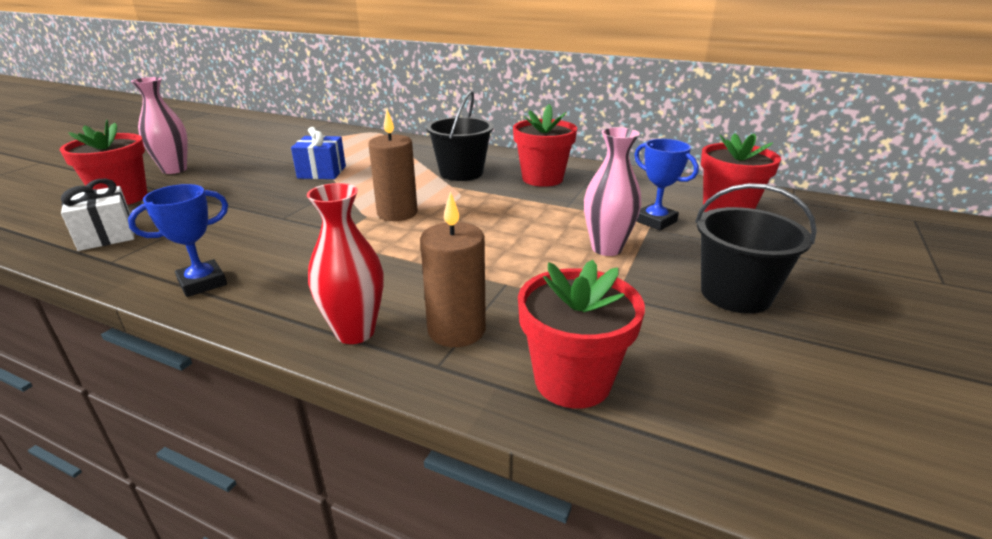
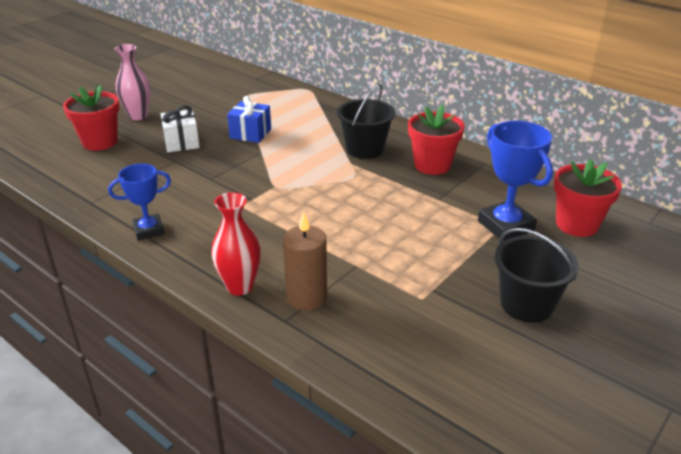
camera: 15 degrees right, 5 degrees up
(107, 235) = (89, 178): white gift -> white gift (181, 142)
(397, 213) = (298, 186): brown candle -> none
(572, 381) = (368, 347): red flower pot -> none
(606, 248) = (449, 246): pink vase -> none
(655, 221) = (505, 226): blue trophy -> blue trophy, size x1.55

